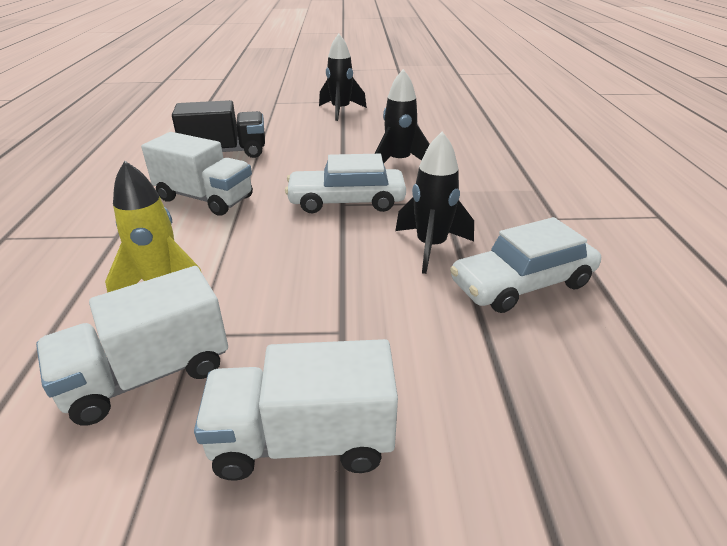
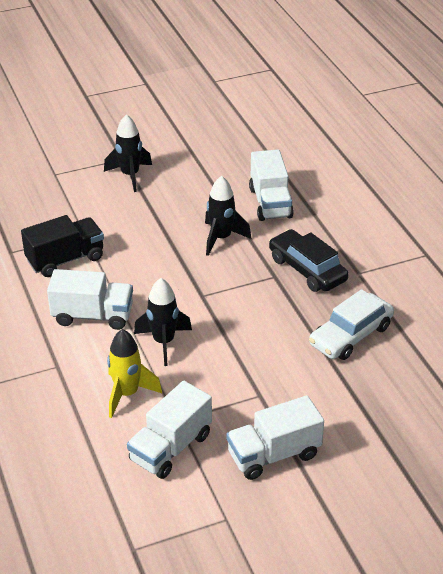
camera: 20 degrees left, 5 degrees up
(346, 201) = (204, 292): white car -> none
(431, 247) = (284, 320): black rocket -> black rocket (163, 342)
(470, 145) = (270, 203): none -> white truck
(487, 203) = (307, 269): none -> black car

